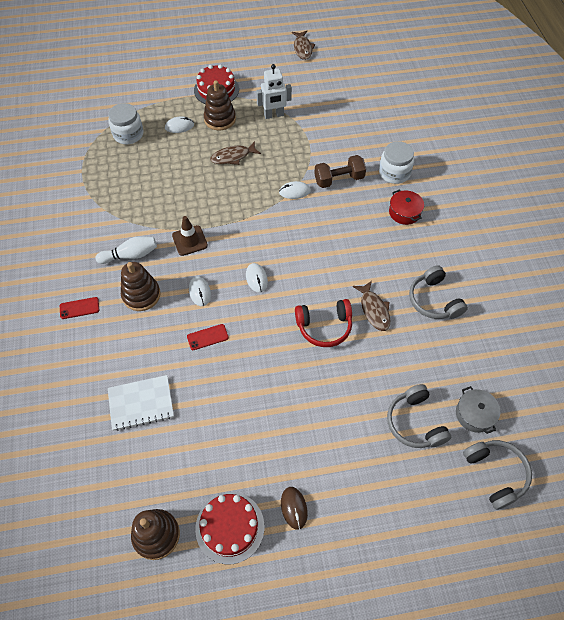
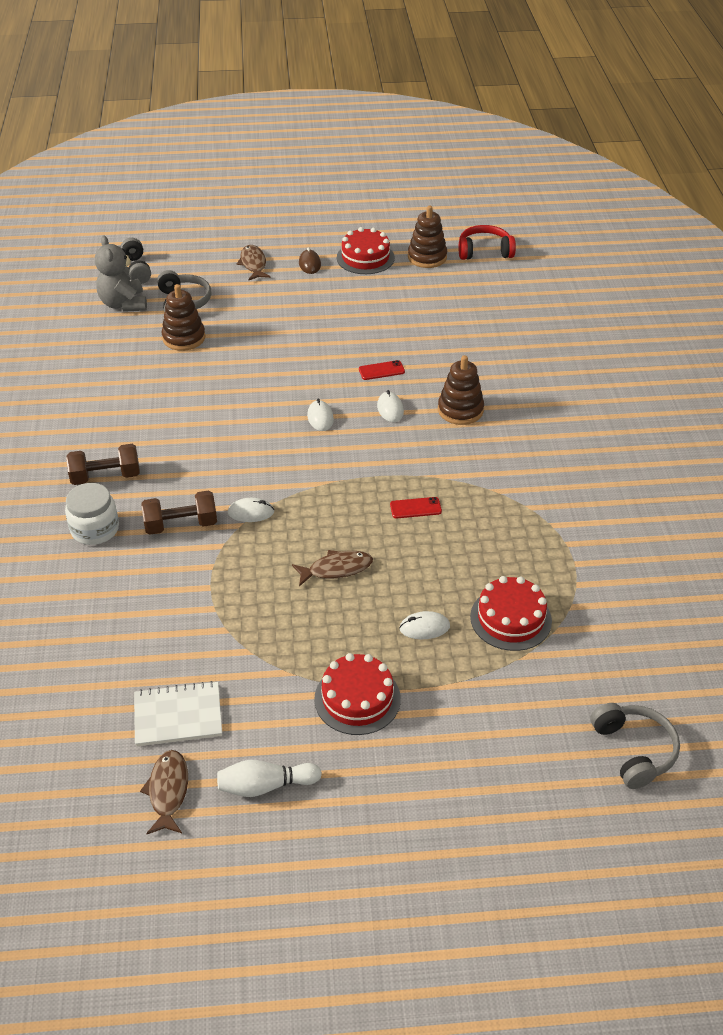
camera: 175 degrees left, 15 degrees down
(79, 308) = (532, 402): red phone -> red phone (415, 508)
(128, 134) = (510, 618): white jar -> red cake
(130, 255) = (480, 450): white bowling pin -> white bowling pin (265, 786)
(141, 403) = (449, 327): white notebook -> white notebook (178, 715)
(190, 240) = (403, 461): brown traffic cone -> none
(220, 119) = (354, 636): brown stacking toy -> brown stacking toy (184, 338)
(274, 115) = (258, 638): white robot -> none
(324, 327) = (250, 371): red headphones -> red headphones (484, 251)
(374, 310) = (189, 382): brown fish -> brown fish (253, 264)
(404, 212) = (106, 476): red pot -> brown dumbbell
(433, 300) = (117, 386): grey headphones -> grey headphones (634, 750)
(474, 414) = (124, 304): grey pot -> grey teddy bear

